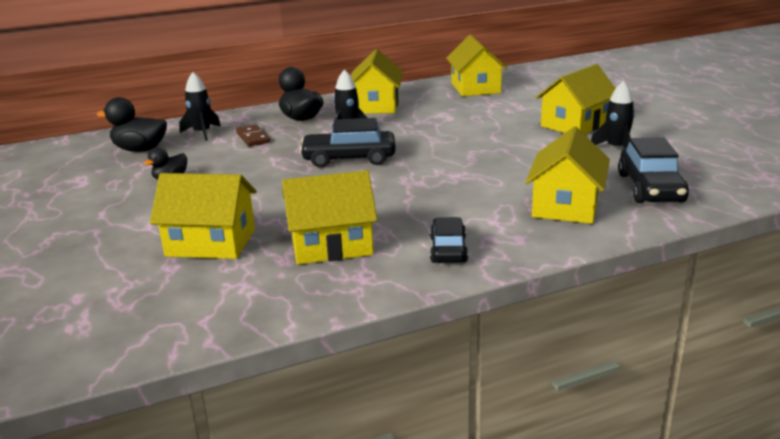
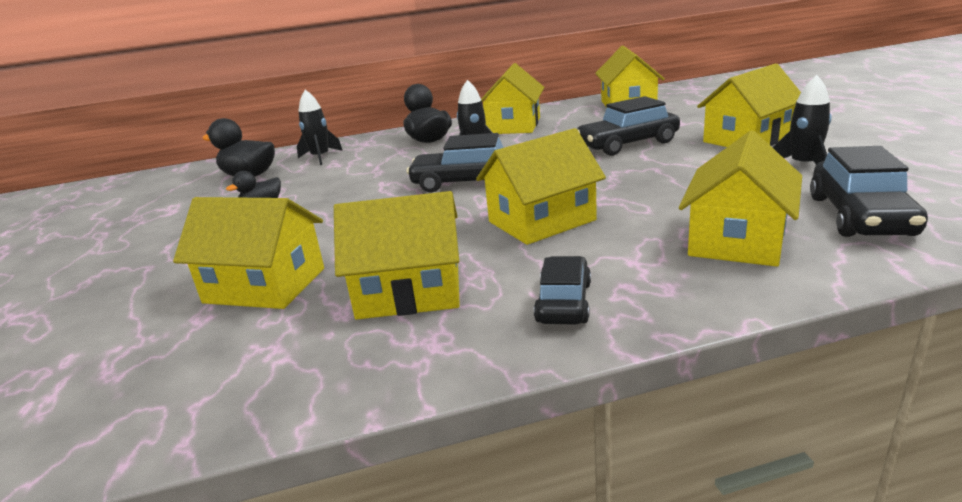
camera: 10 degrees right, 0 degrees up
(252, 138) = (370, 161): brown domino -> none
(420, 191) = (541, 221): none -> yellow house
(479, 127) = (627, 144): none -> black car

